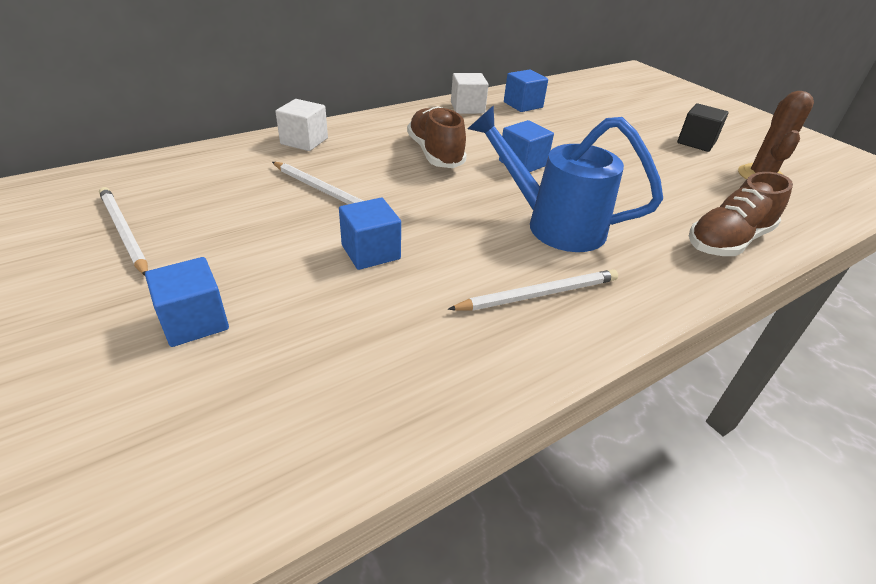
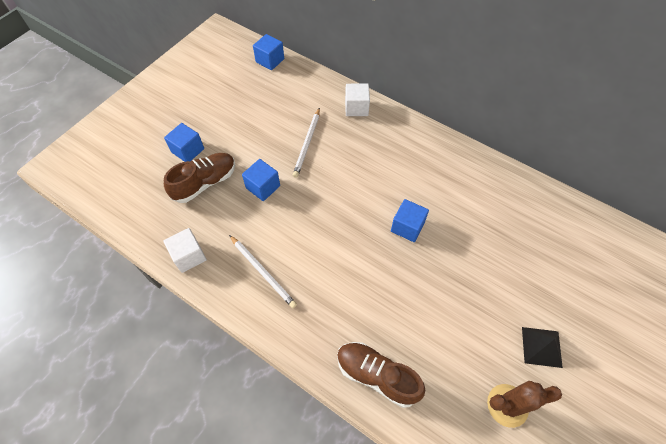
camera: 70 degrees right, 20 degrees up
(124, 232) = (232, 93): white pencil -> none
(435, 153) = (386, 175): brown shoe -> brown shoe (205, 183)
(467, 108) = (474, 168): white cube -> white cube (189, 256)
(523, 105) = (512, 200): blue cube -> blue cube (270, 60)
(553, 224) = (336, 263): blue watering can -> none
(696, 142) = (541, 347): black cube -> black pyramid

